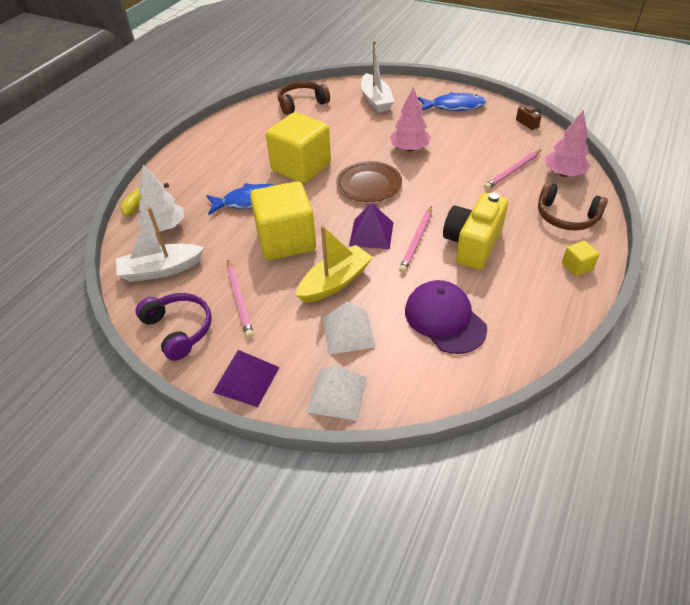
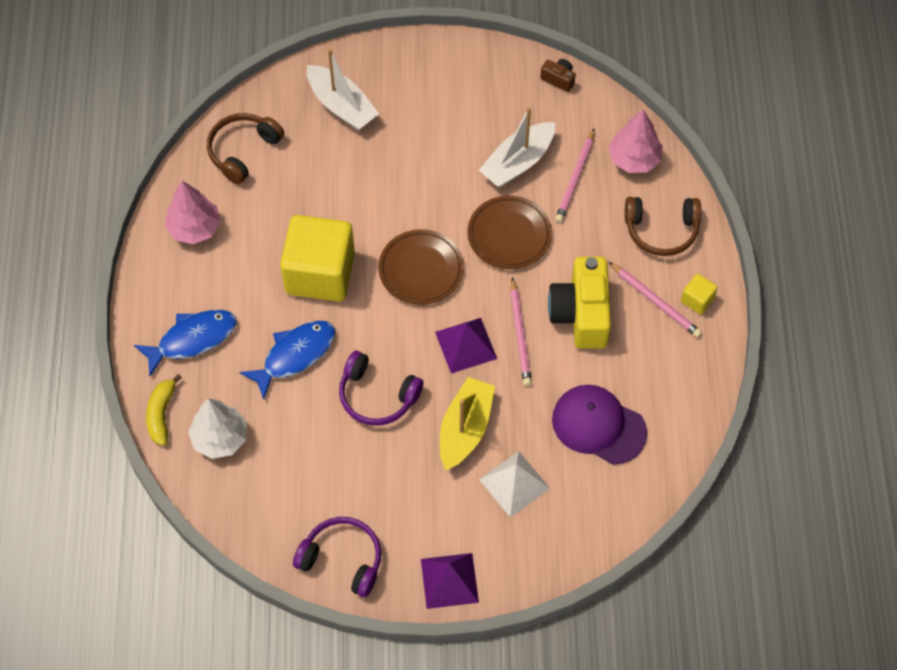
camera: 30 degrees left, 15 degrees up
(161, 270) = (264, 497): white boat -> white boat (518, 162)
(239, 300) = (379, 496): pink pencil -> pink pencil (655, 301)
(286, 240) = (377, 396): yellow cube -> purple headphones
(337, 394) = (543, 555): white pyramid -> none
(409, 149) = (435, 186): pink tree -> pink tree (194, 228)
(444, 186) = (509, 235): none -> brown plate
(454, 106) = (451, 80): blue fish -> blue fish (192, 339)

